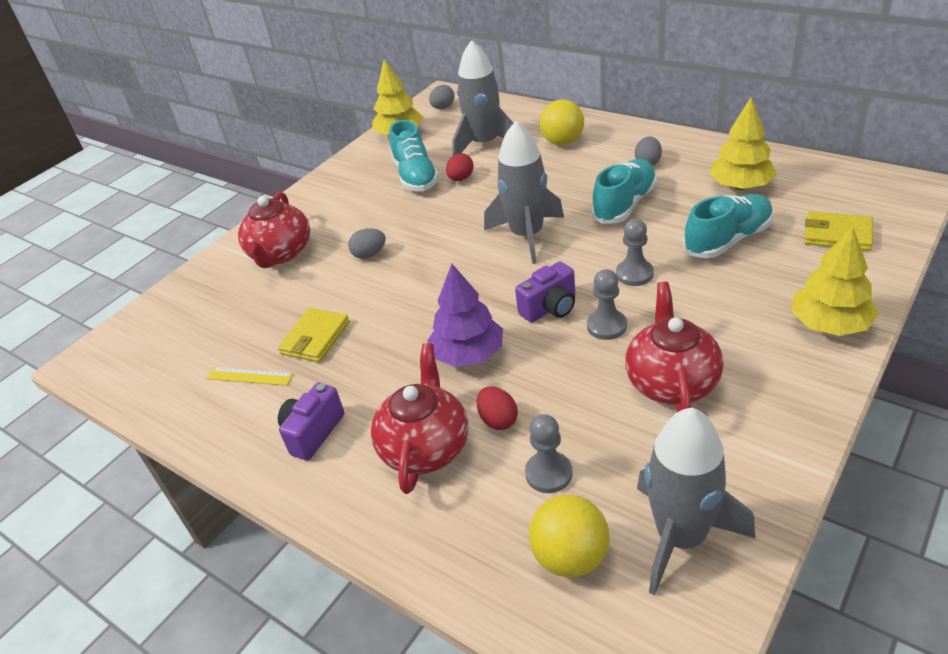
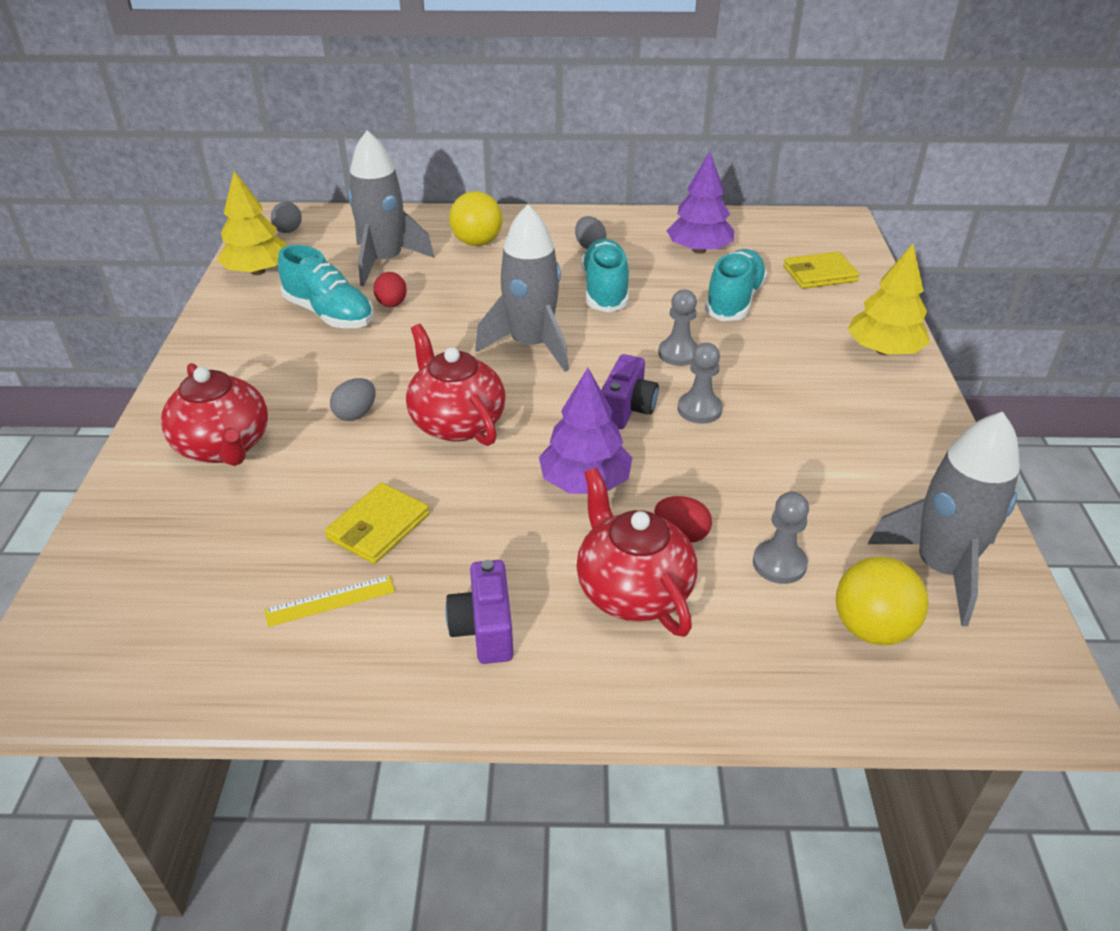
camera: 40 degrees left, 0 degrees up
(315, 338) = (378, 527): yellow wallet -> yellow wallet turned 45 degrees clockwise
(671, 382) = (806, 440): red teapot -> red teapot (456, 422)
(741, 186) = (699, 250): yellow tree -> purple tree

